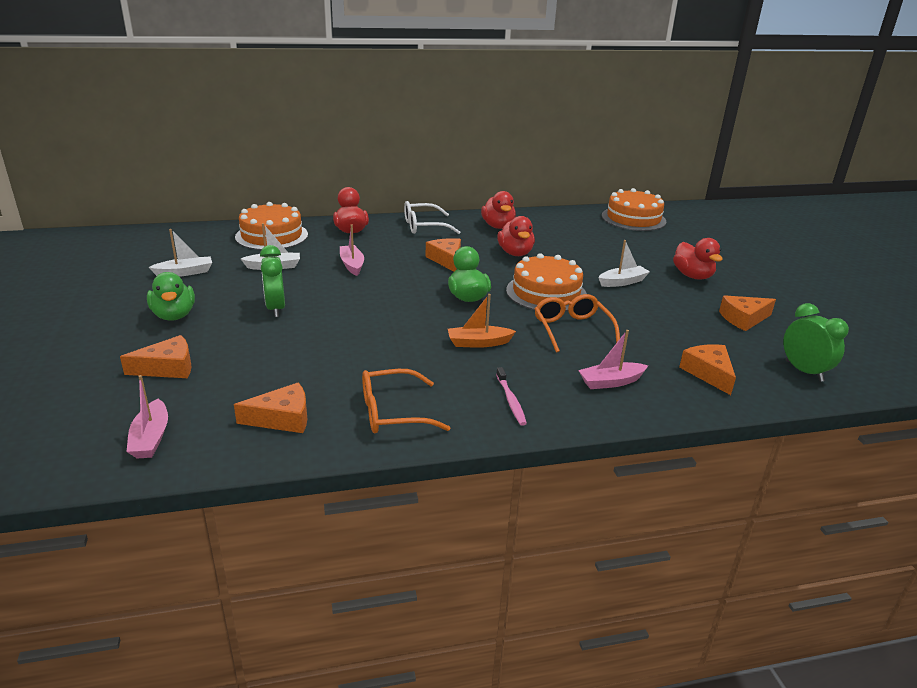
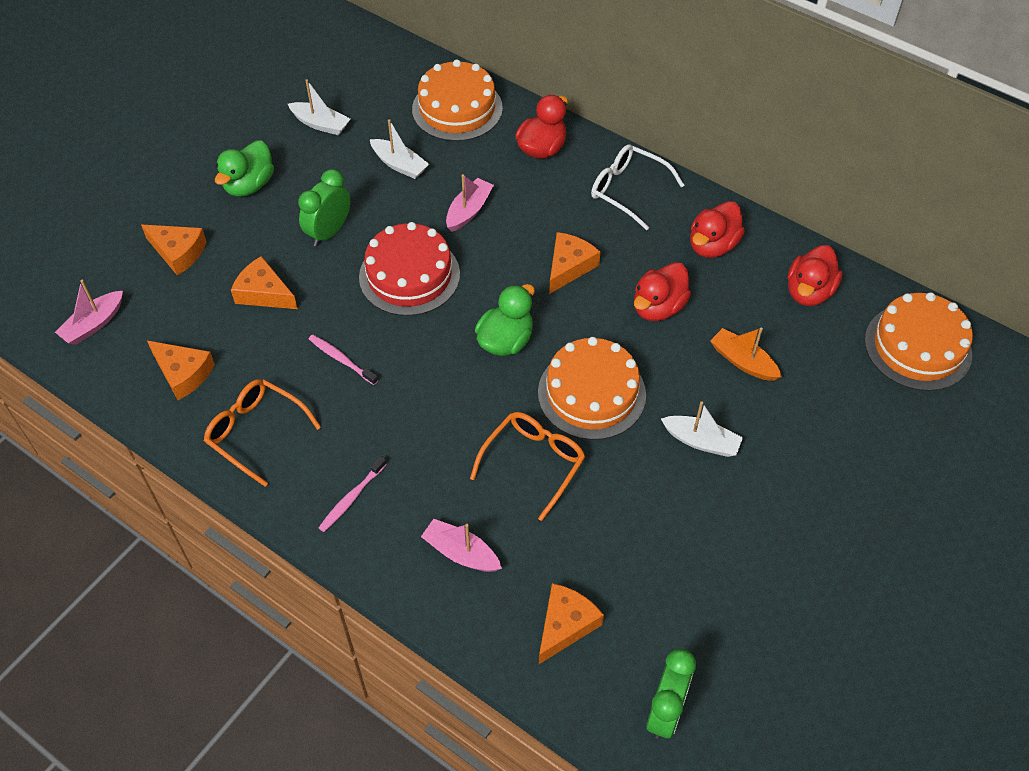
camera: 50 degrees right, 25 degrees up
(364, 301) = (409, 275): none -> red cake
(387, 351) = (341, 359): none -> pink toothbrush
(478, 343) = (425, 410): orange boat -> orange boat (743, 361)
(692, 276) = (804, 497): red duck -> red duck (809, 292)
(743, 319) = (738, 601): orange cheese -> orange cheese (264, 293)

